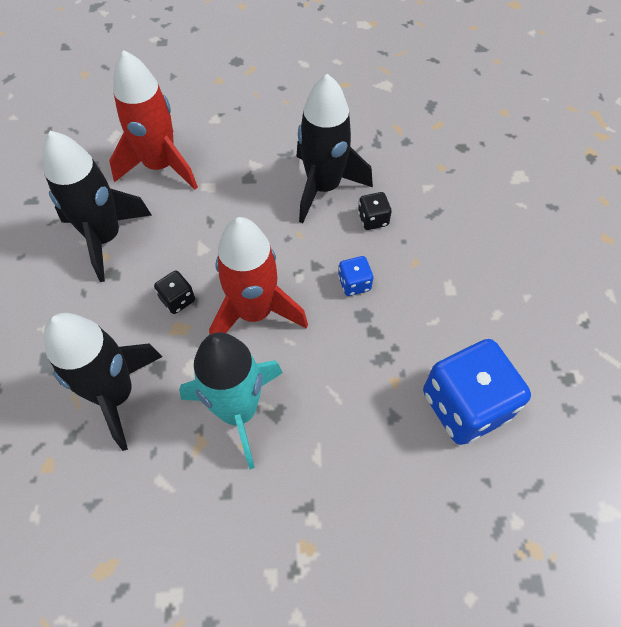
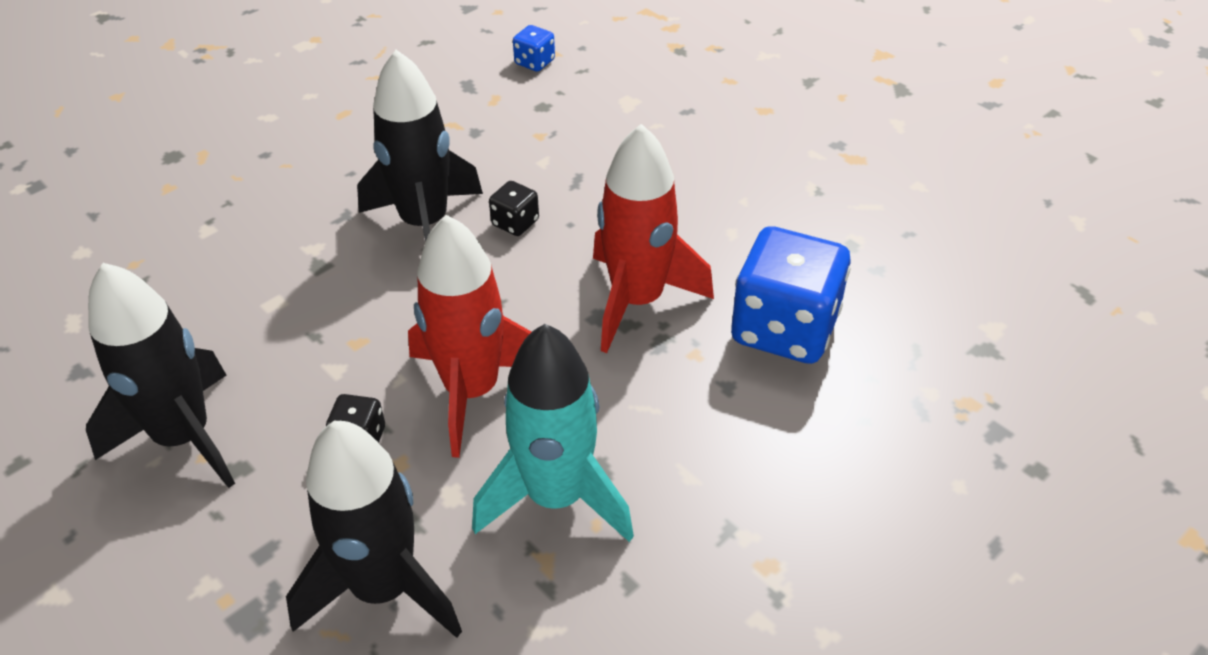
camera: 40 degrees left, 15 degrees down
(160, 166) = (181, 317): red rocket -> red rocket (637, 300)
(354, 283) = (558, 293): blue dice -> blue dice (534, 62)

